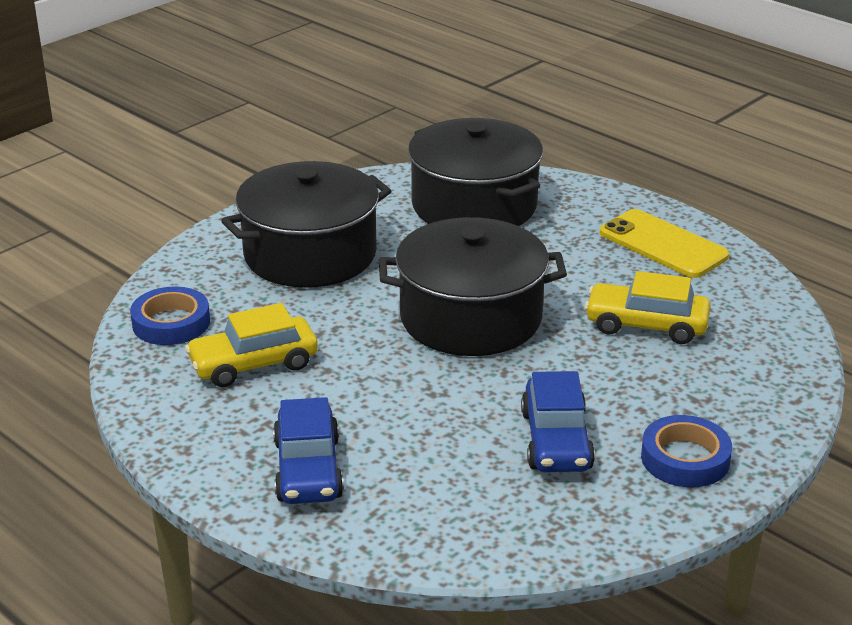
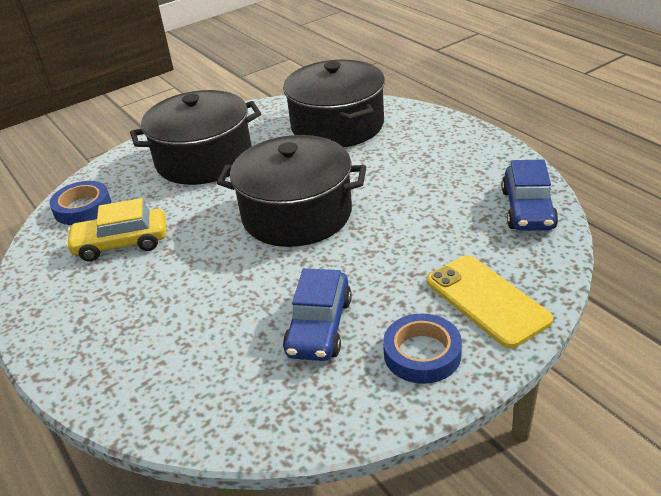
camera: 15 degrees right, 5 degrees up
(308, 469) = (114, 337): blue car -> blue car (528, 209)
(646, 325) = (432, 227): yellow car -> none
(663, 244) = (470, 160): yellow phone -> yellow phone (487, 300)

